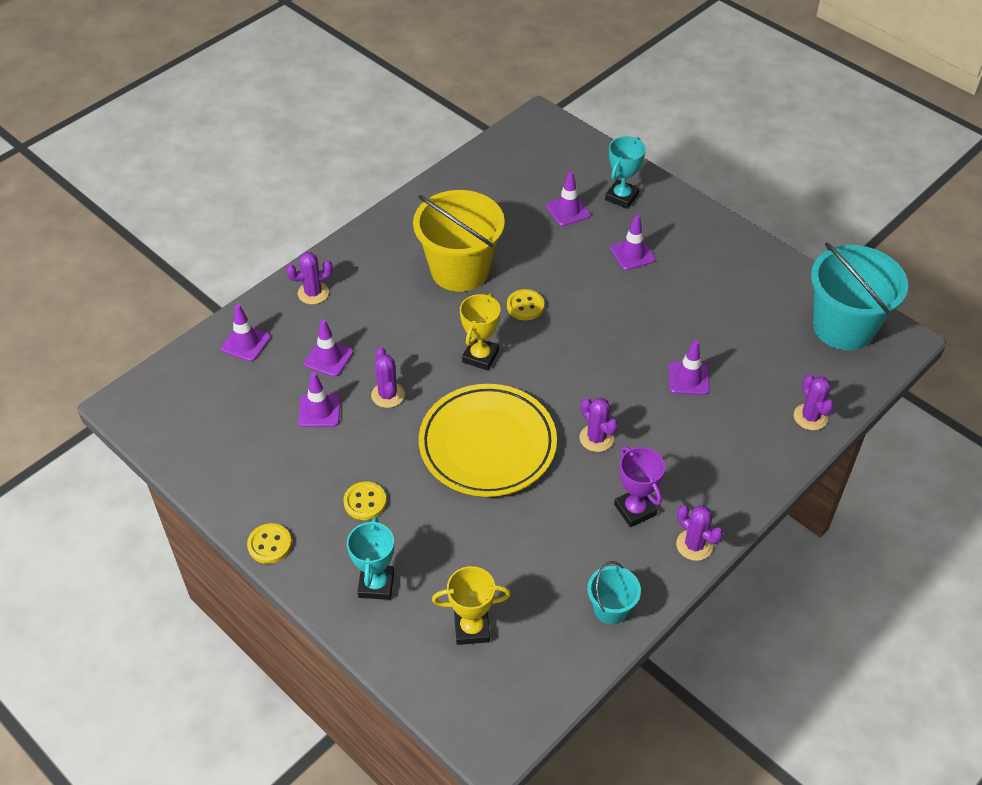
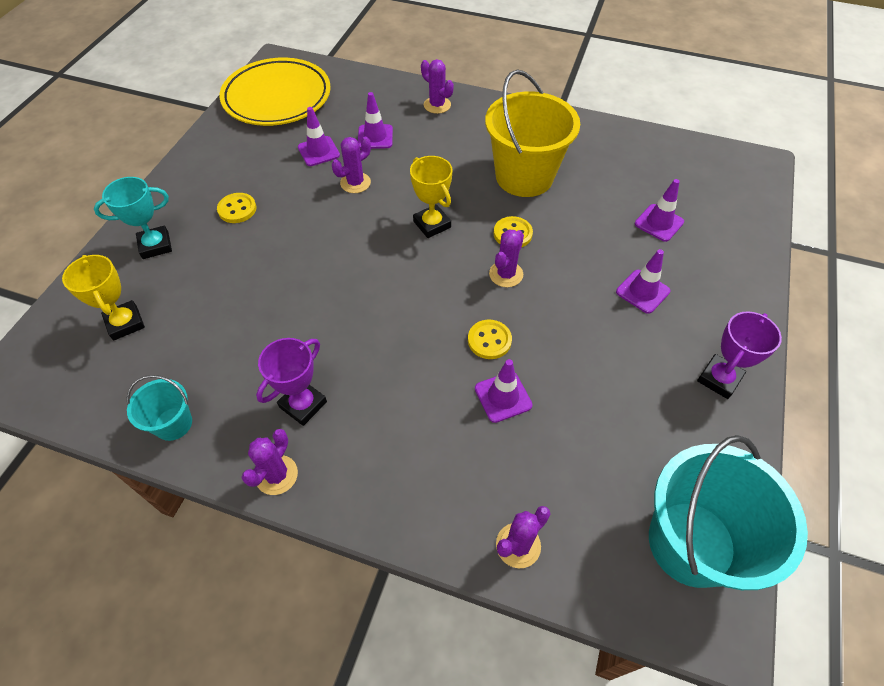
camera: 65 degrees right, 5 degrees up
(246, 343) = (364, 91): purple traffic cone -> none
(269, 544) = (176, 173): yellow button -> yellow button (489, 340)
(480, 356) = (432, 224): yellow trophy -> yellow trophy turned 60 degrees clockwise
(487, 445) = (332, 264): yellow plate -> yellow plate (277, 97)
(596, 438) = (379, 342): purple cactus -> purple cactus (506, 274)
(621, 197) = (715, 257): turquoise trophy -> none
(731, 251) = (719, 379): none -> purple trophy

